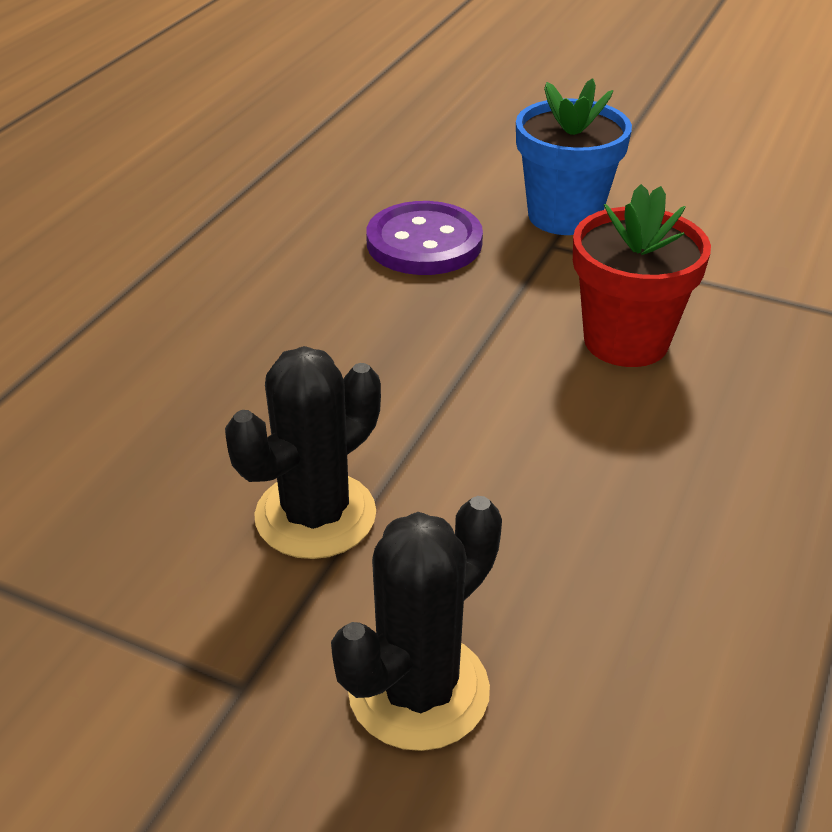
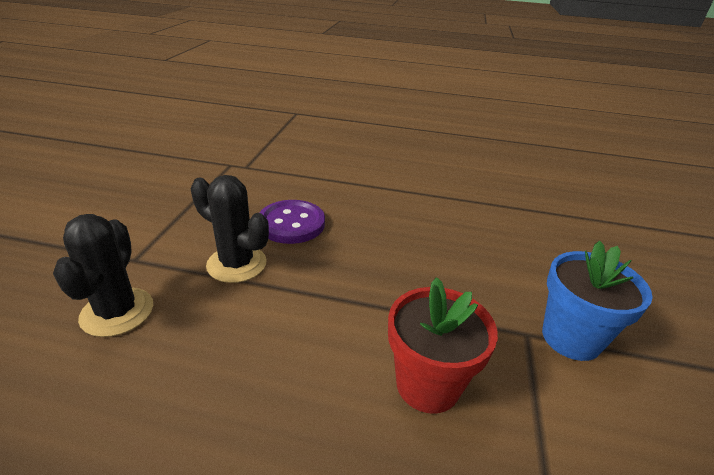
camera: 75 degrees right, 5 degrees down
(418, 690) = (117, 312): black cactus -> black cactus turned 60 degrees clockwise
(424, 242) = (486, 272): purple button -> purple button (291, 224)

